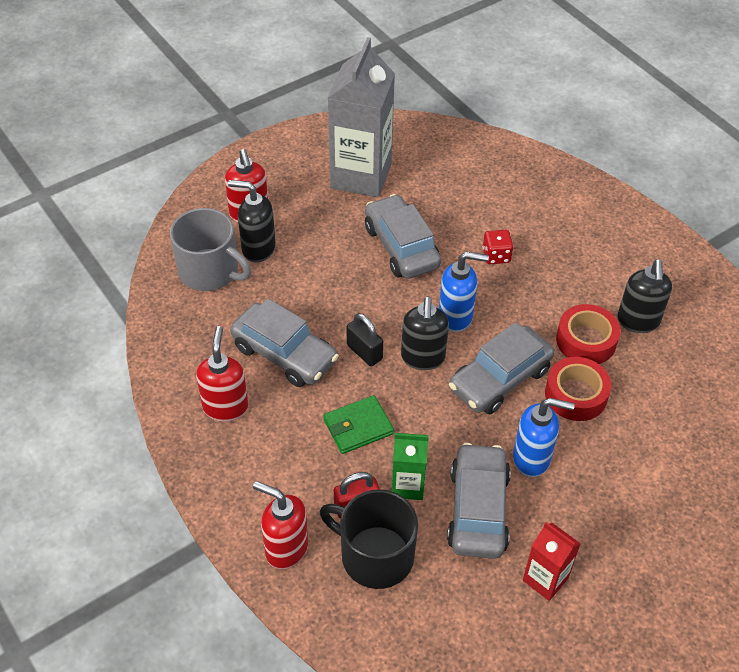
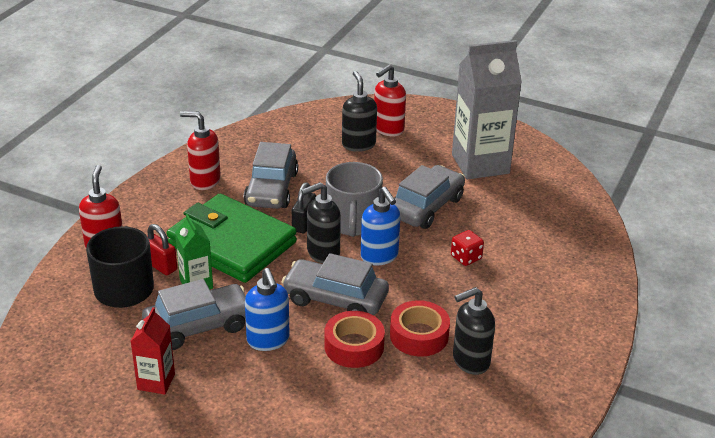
camera: 60 degrees right, 15 degrees down
(210, 271) = (318, 133): grey mug -> grey mug (353, 222)
(225, 407) = (204, 181): red soap dispenser -> red soap dispenser turned 135 degrees counterclockwise
(358, 427) = (232, 243): green wallet -> green wallet, size x2.13

